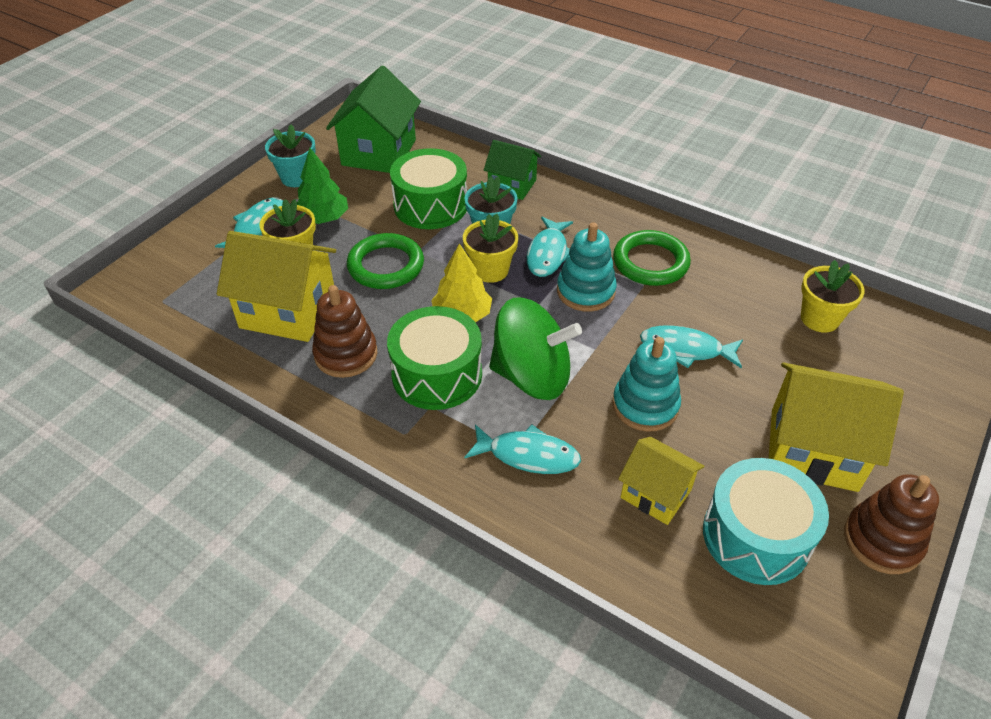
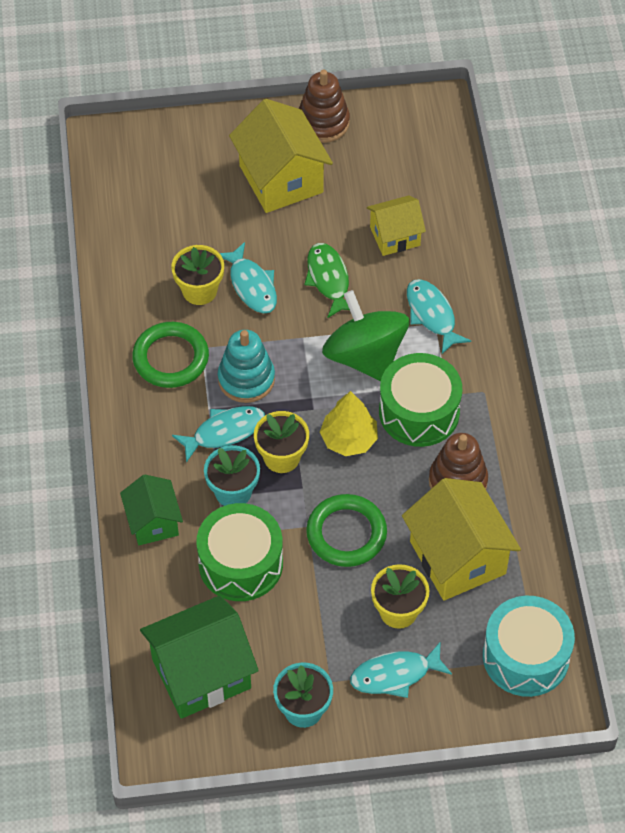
camera: 130 degrees left, 10 degrees up
(323, 218) = (336, 632): green tree -> none
(645, 405) = (328, 279): turquoise stacking toy -> green fish
(656, 494) = (395, 236): yellow house -> yellow house turned 75 degrees clockwise
(756, 536) = (377, 177): turquoise drum -> turquoise drum (526, 656)
(819, 319) = (143, 226): yellow flower pot -> yellow flower pot (199, 290)

